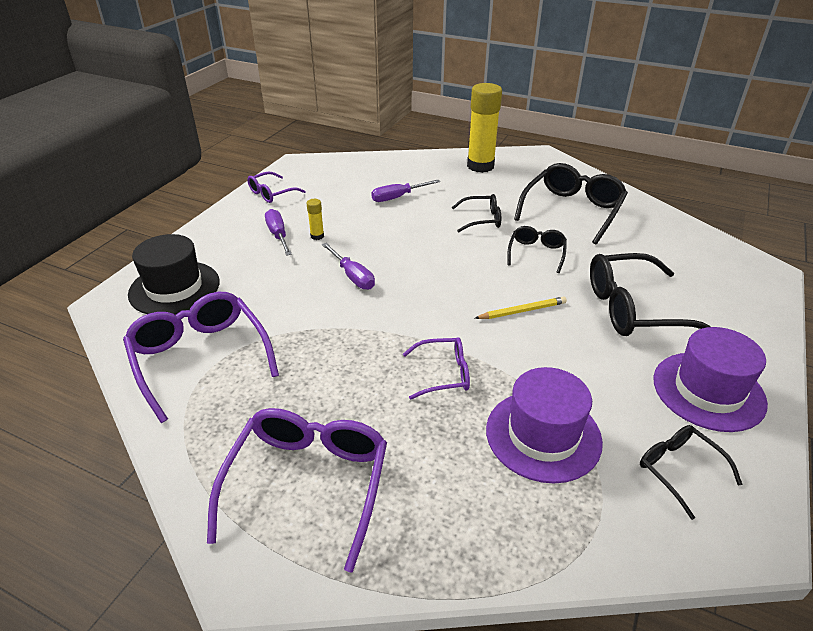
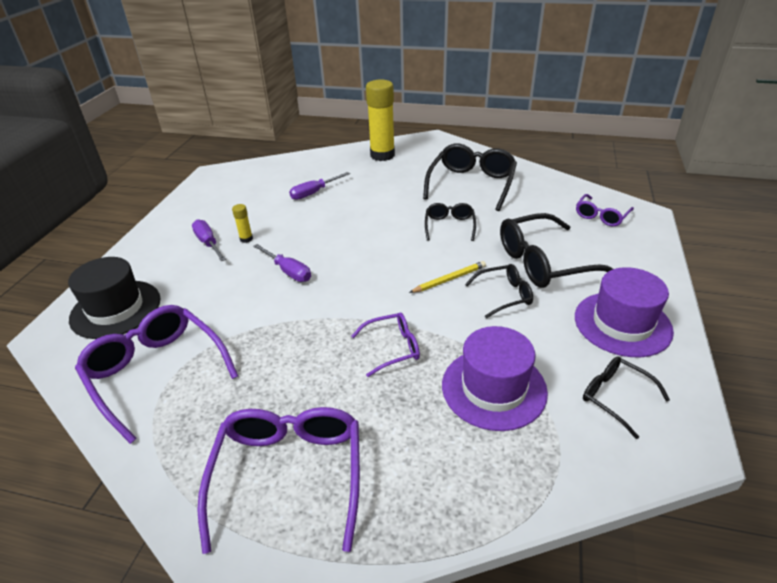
camera: 10 degrees left, 0 degrees up
(272, 193) = (194, 205): purple glasses -> purple glasses (601, 216)
(481, 219) = (394, 203): black glasses -> black glasses (503, 295)

